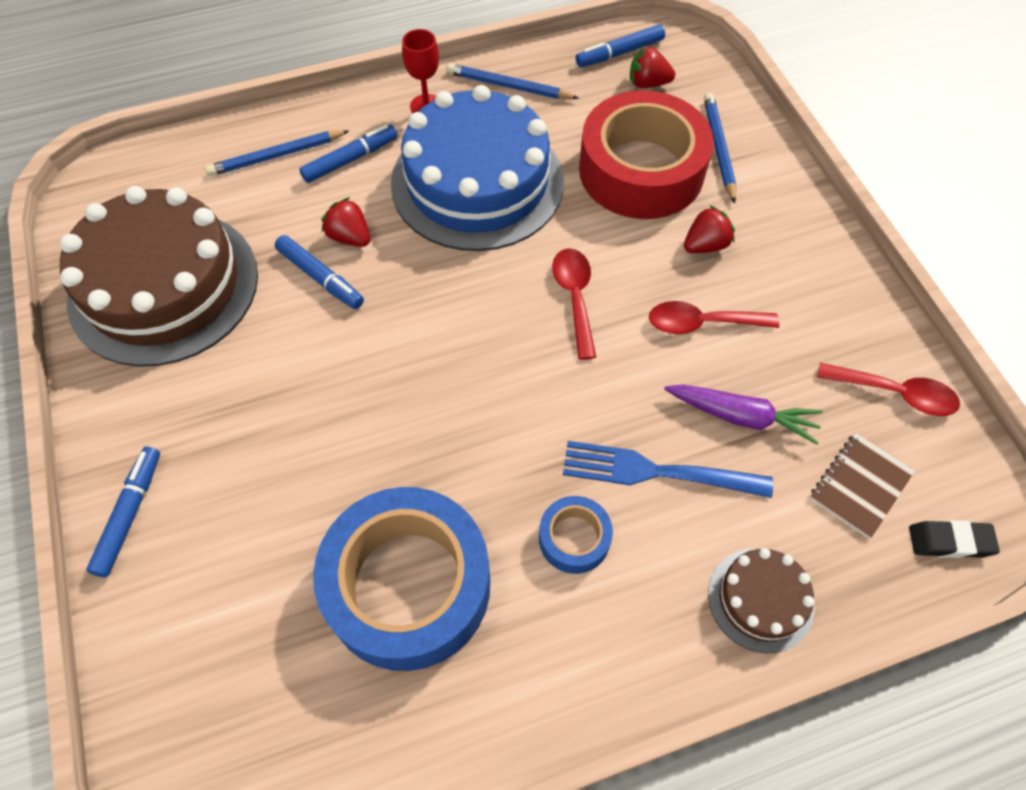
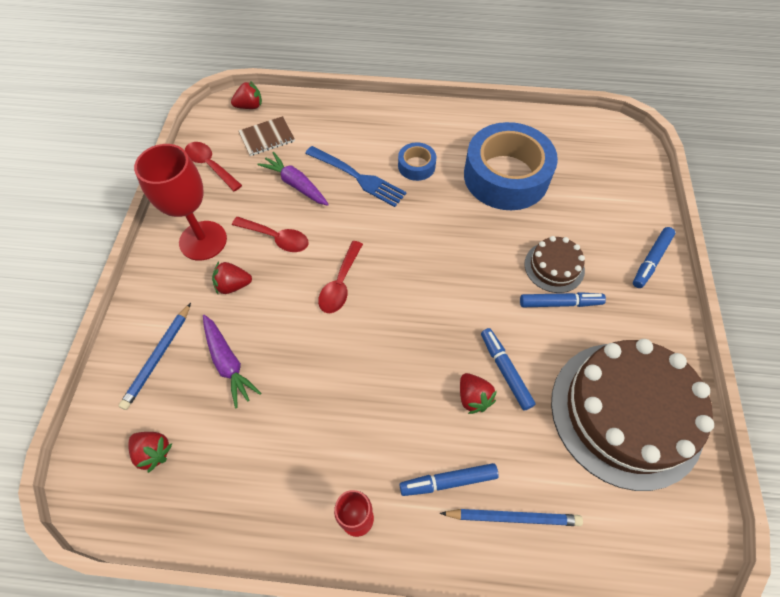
camera: 155 degrees left, 0 degrees up
(477, 182) = (355, 407): blue cake -> none
(508, 86) = (271, 509): blue pencil -> none
(619, 53) = (147, 504): blue marker -> blue marker (560, 303)
(641, 170) = (228, 363): red tape -> purple carrot
(760, 599) = (348, 117): brown cake -> brown cake (554, 267)
(793, 281) = (203, 240): none -> red goblet
(949, 541) = (250, 106): black eraser -> red strawberry

